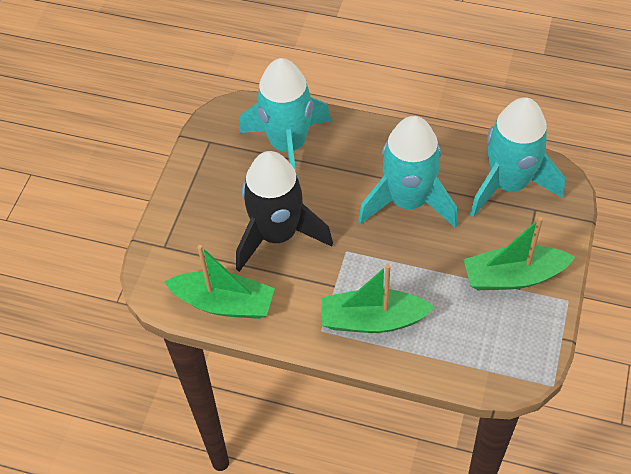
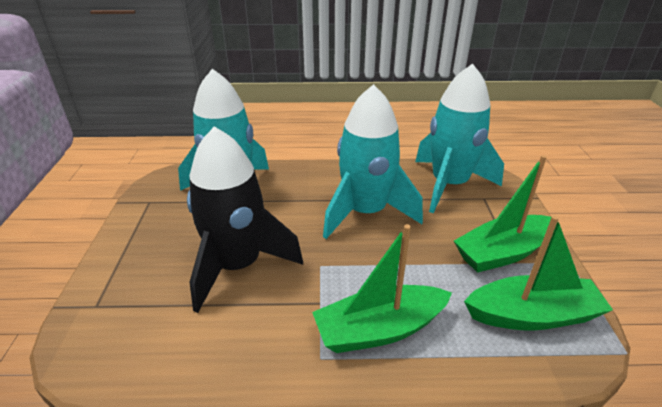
camera: 20 degrees left, 20 degrees down
(224, 303) = (182, 355): green boat -> green boat (532, 315)

